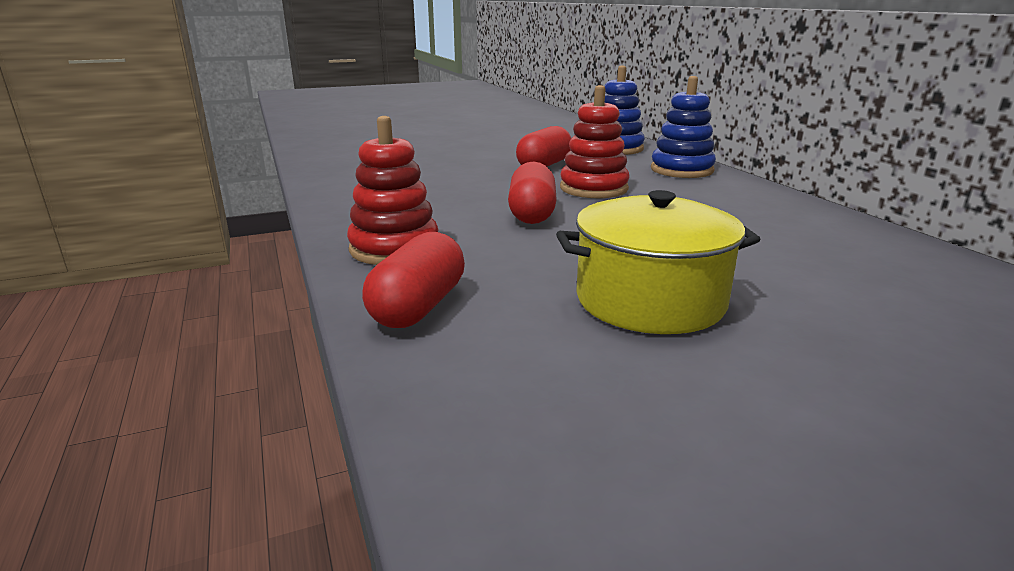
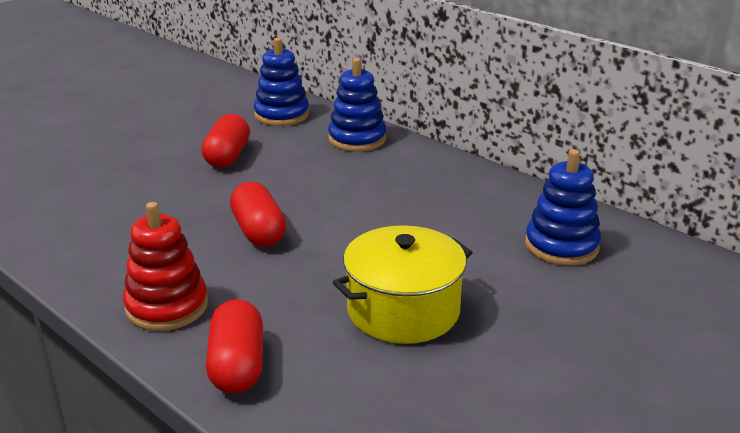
camera: 25 degrees left, 5 degrees up
(593, 188) = (293, 183): red stacking toy -> none
(907, 282) = (561, 246): none -> blue stacking toy

